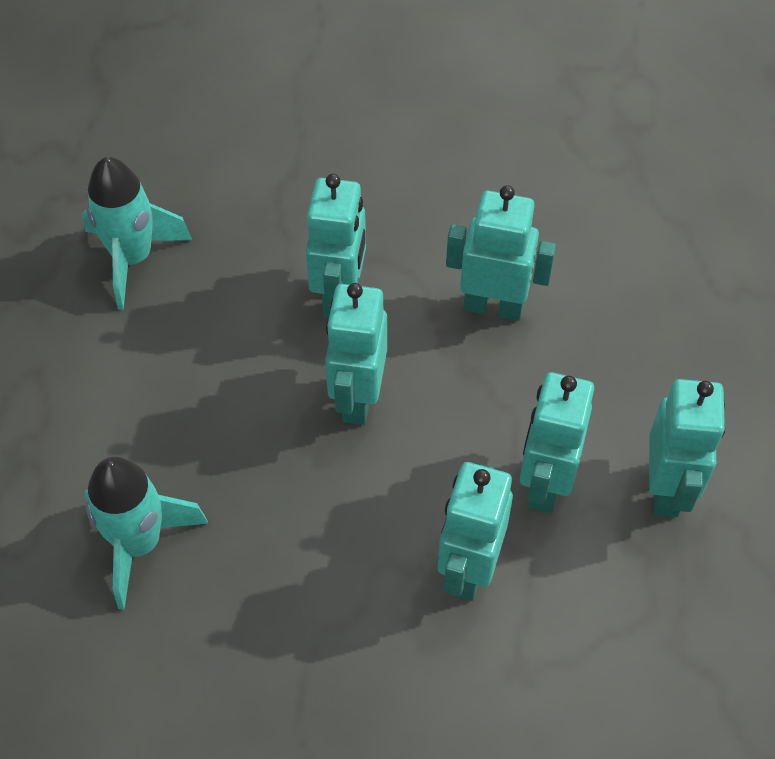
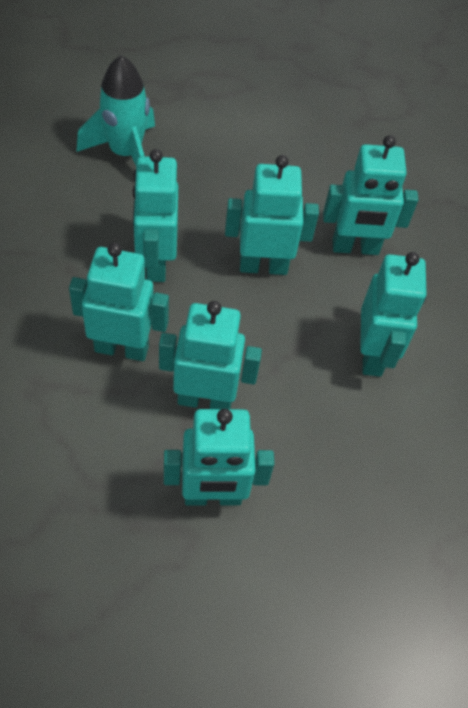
camera: 75 degrees right, 0 degrees up
(133, 258) = (356, 123): turquoise rocket -> none
(339, 520) = (155, 263): none -> turquoise robot

